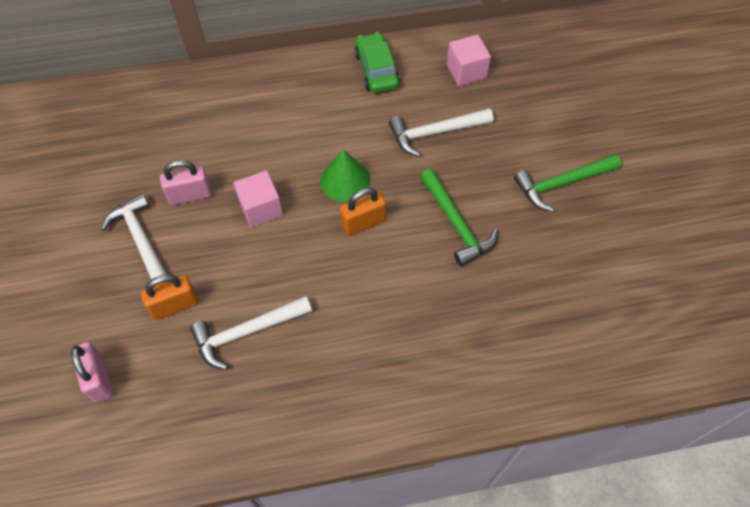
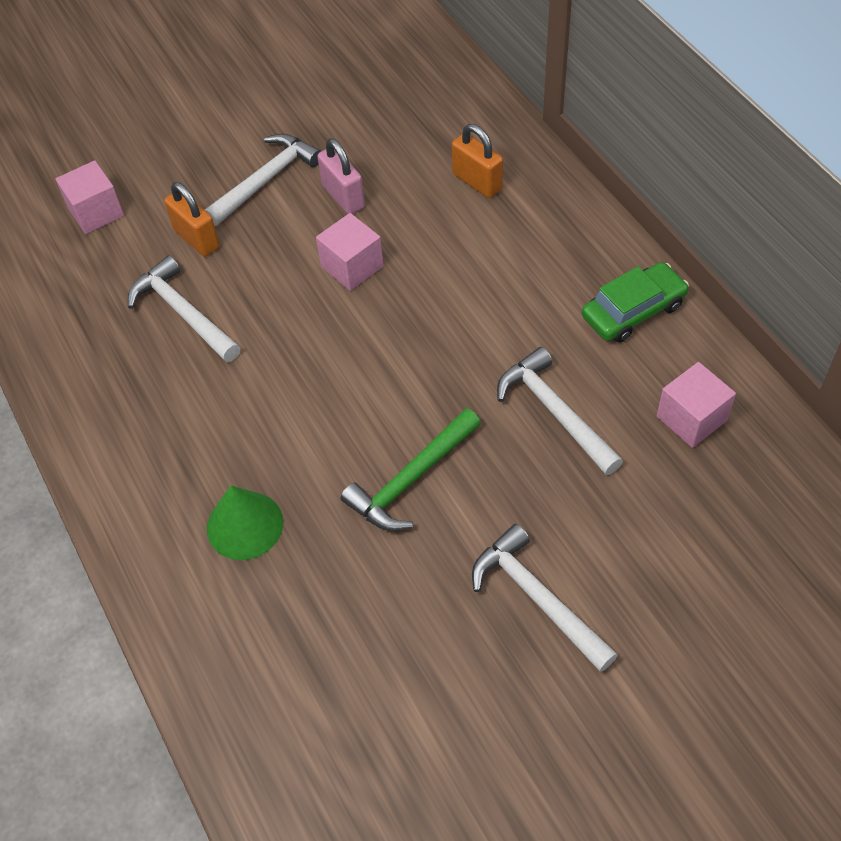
camera: 75 degrees right, 5 degrees down
(99, 378) = (96, 212): pink padlock -> pink cube
(345, 180) = (429, 335): green cone -> green cone (245, 525)
(363, 223) = (371, 375): orange padlock -> orange padlock (477, 182)
(561, 183) = (537, 598): green hammer -> white hammer

